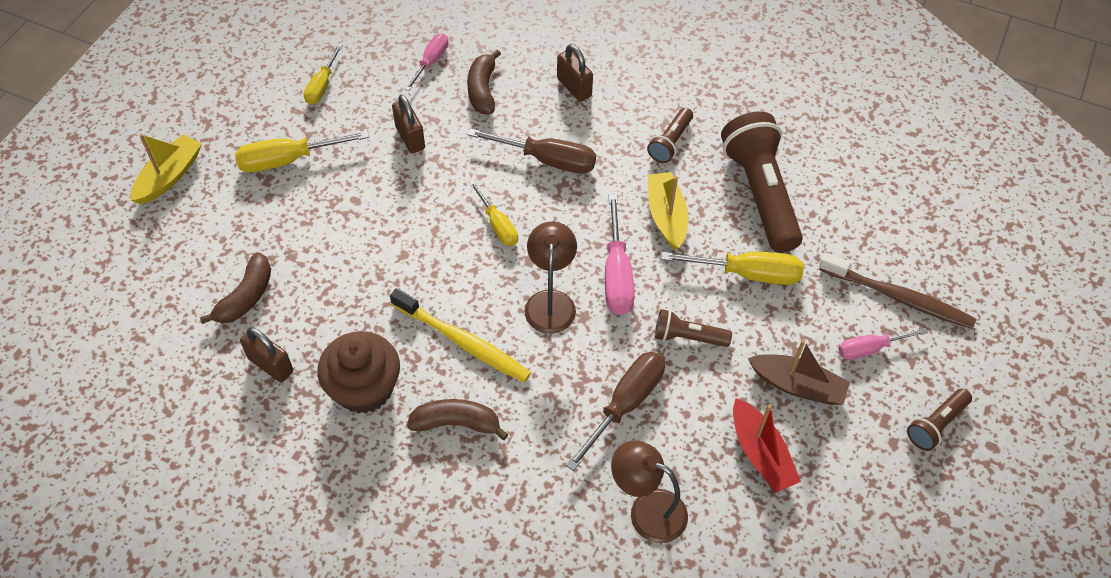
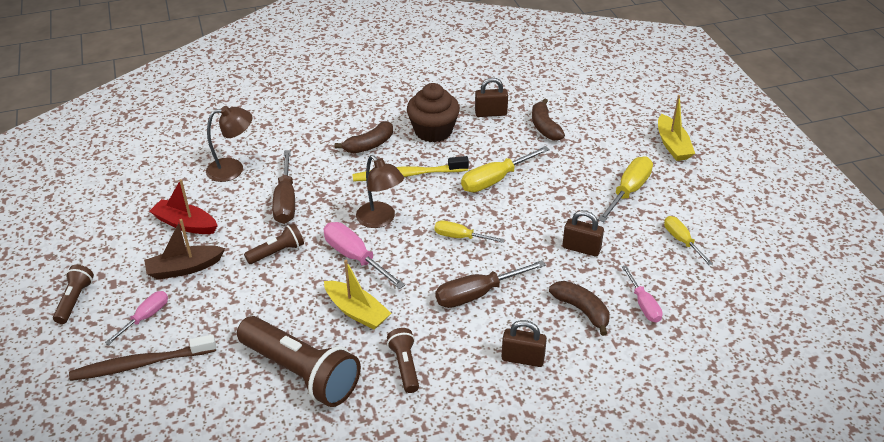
camera: 140 degrees right, 15 degrees down
(748, 274) = (266, 311): yellow screwdriver -> yellow screwdriver (494, 180)

